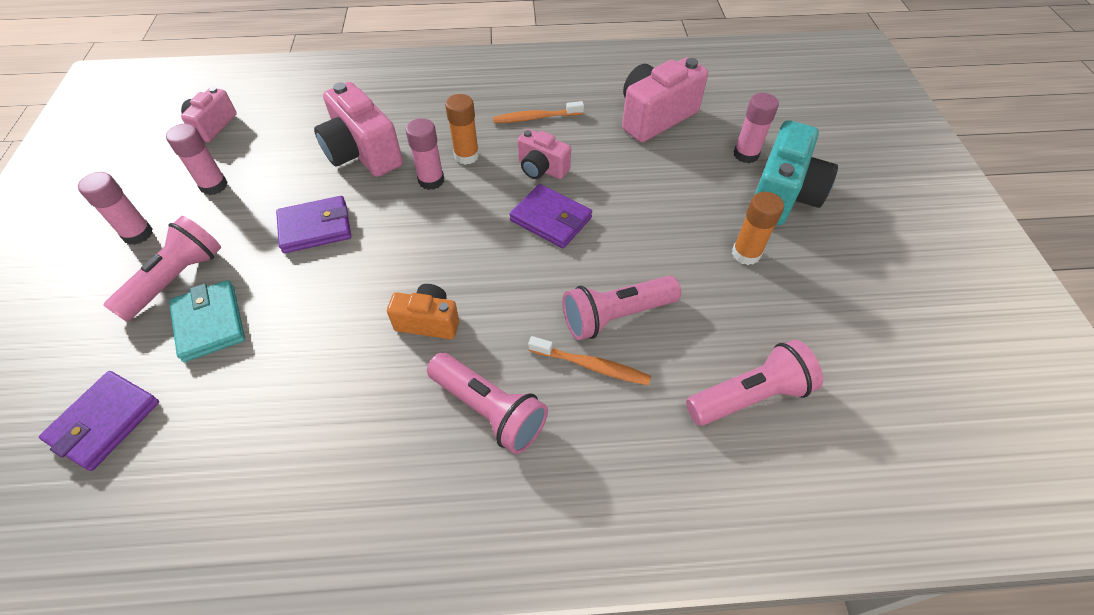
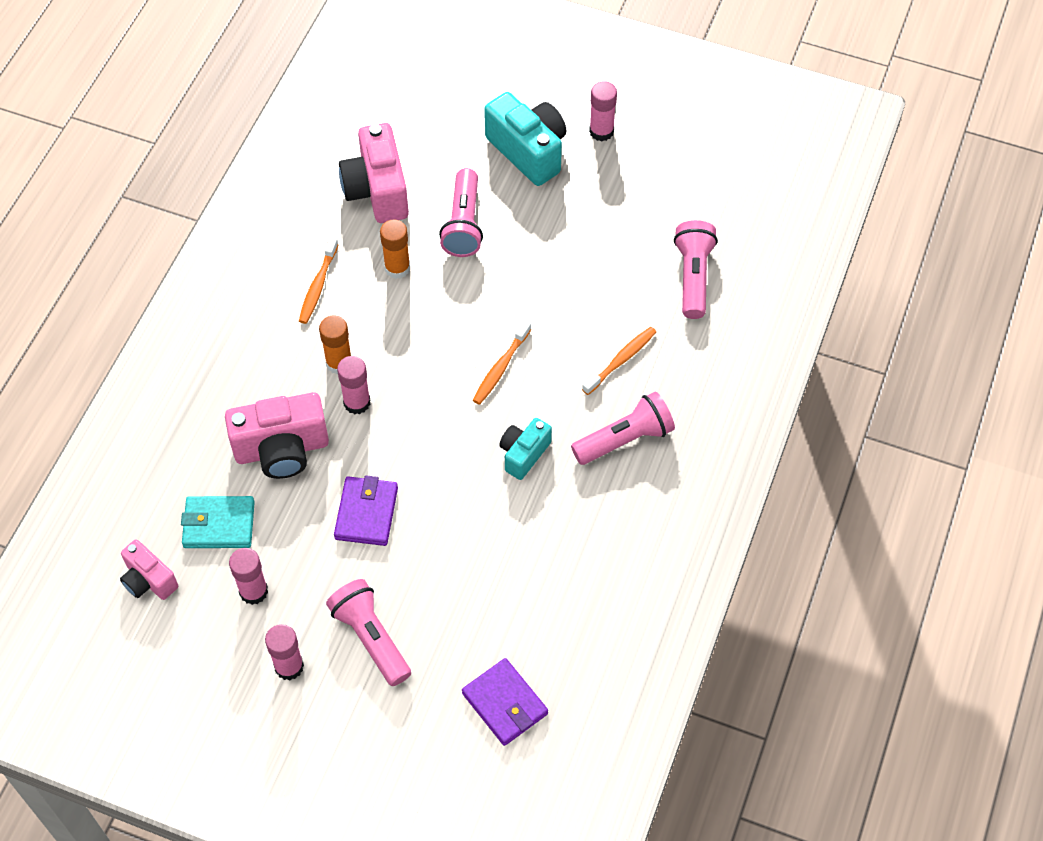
camera: 65 degrees left, 5 degrees up
(210, 323) = (439, 616): turquoise wallet -> turquoise wallet (219, 524)
(428, 322) = (523, 454): orange camera -> turquoise camera
(523, 265) = (501, 367): none -> orange toothbrush
(541, 169) = (393, 309): pink camera -> none
(551, 219) = (460, 327): purple wallet -> none
(616, 316) = (585, 325): pink flashlight -> pink flashlight (463, 224)
(746, 154) = (467, 149): pink glue stick -> pink glue stick (601, 131)
(746, 254) = (573, 210): orange glue stick -> orange glue stick (397, 268)

